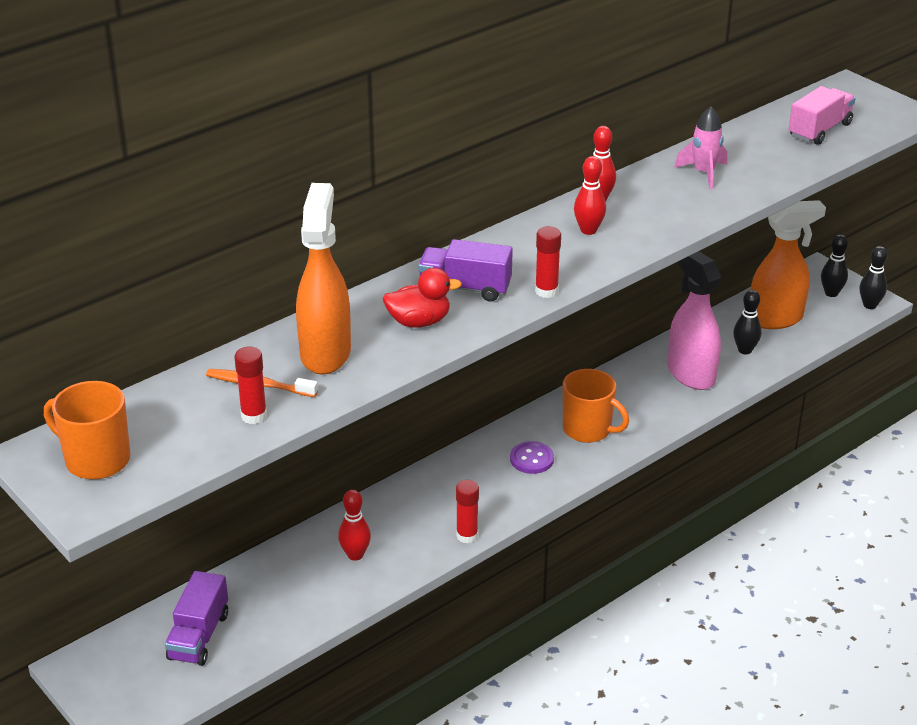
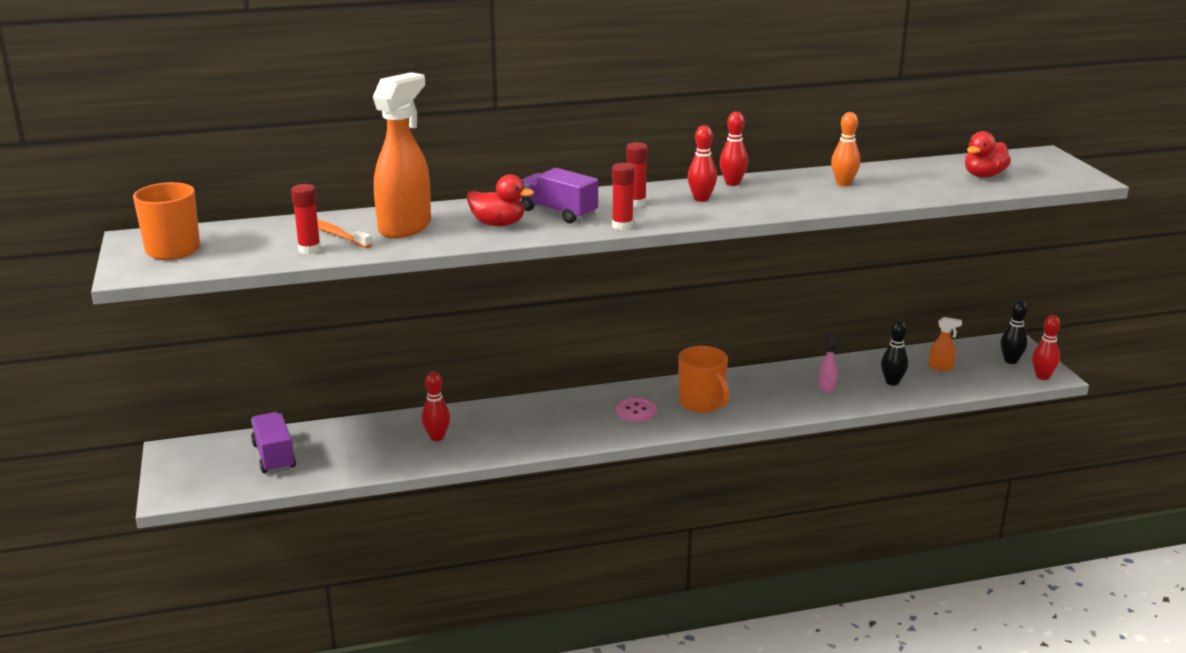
camera: 25 degrees right, 10 degrees down
(199, 636) = (274, 456): purple truck -> purple truck turned 120 degrees clockwise
(467, 536) = (536, 447): red glue stick -> red glue stick (636, 203)
(531, 459) = (636, 411): purple button -> pink button
(690, 374) = (826, 387): pink spray bottle -> pink spray bottle, size x0.43
(703, 173) = (843, 183): pink rocket -> orange bowling pin
(776, 319) = (941, 367): orange spray bottle -> orange spray bottle, size x0.43
(819, 130) = (983, 175): pink truck -> red duck
(869, 305) = (1042, 376): black bowling pin -> red bowling pin

